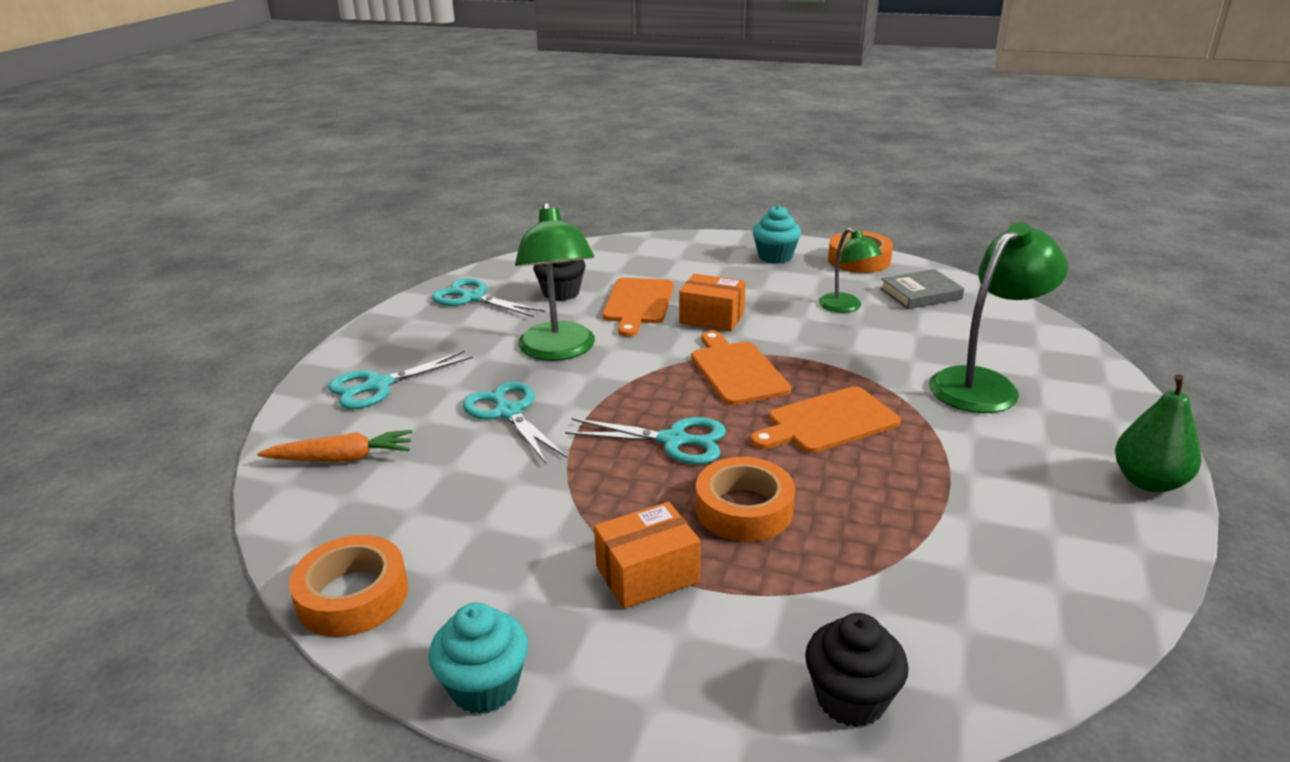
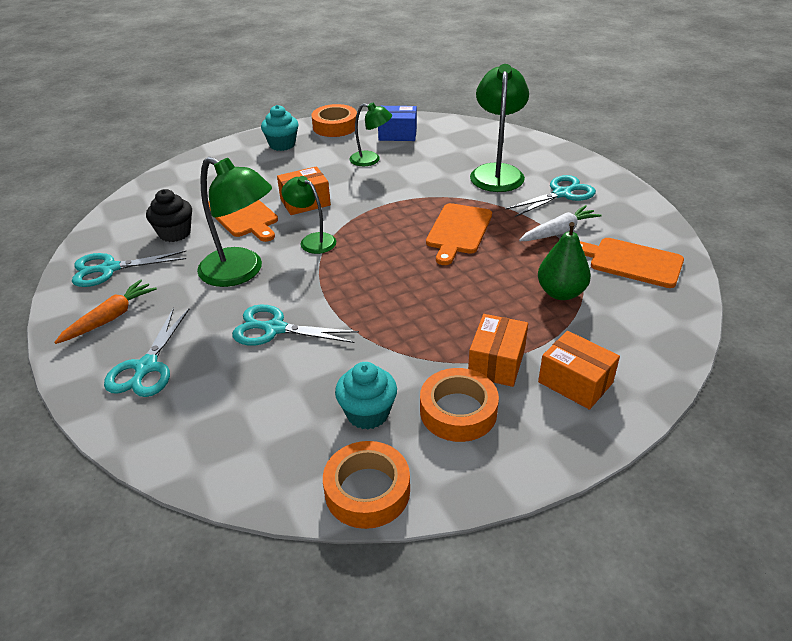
camera: 45 degrees left, 10 degrees up
(341, 458) = (209, 427): orange carrot -> orange carrot (110, 318)
(484, 686) = (512, 472): turquoise cupcake -> turquoise cupcake (367, 413)
(662, 355) = (312, 240): none -> green lamp
(674, 440) = (399, 286): turquoise scissors -> turquoise scissors (562, 194)
(697, 656) = (575, 382): none -> orange box
(737, 370) = (370, 227): orange cutting board -> orange cutting board (631, 262)
(744, 509) = (488, 300): orange tape -> orange tape (458, 411)
(850, 698) = (651, 353): black cupcake -> none
(920, 294) = (397, 134): grey book -> blue box
(959, 488) = (559, 232): none -> white carrot
(1148, 482) = (617, 187): green pear -> green pear (560, 293)

